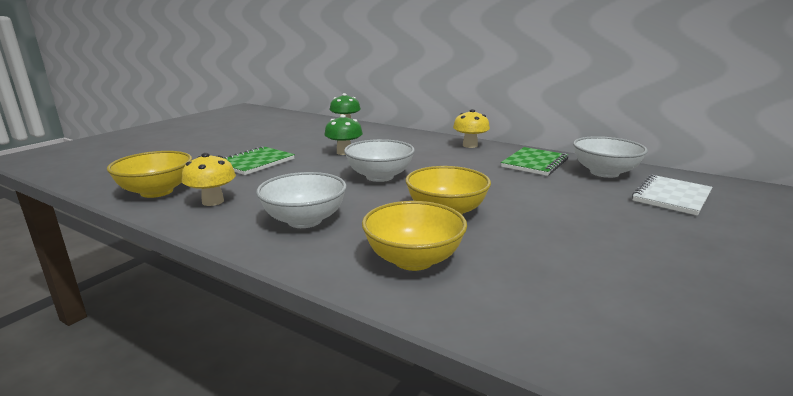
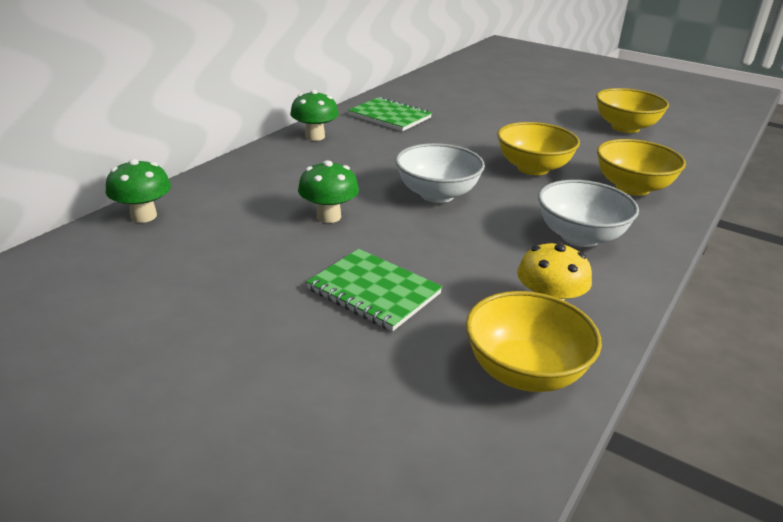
camera: 90 degrees left, 10 degrees up
(470, 145) = (315, 136): yellow mushroom -> green mushroom
(604, 173) = (419, 97): white bowl -> none
(639, 286) = (625, 127): none -> yellow bowl
(671, 197) = (475, 89): white notebook -> none

